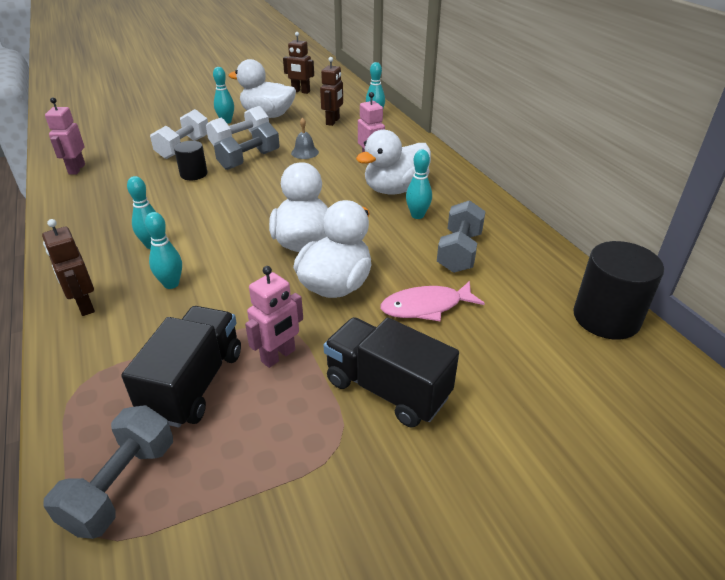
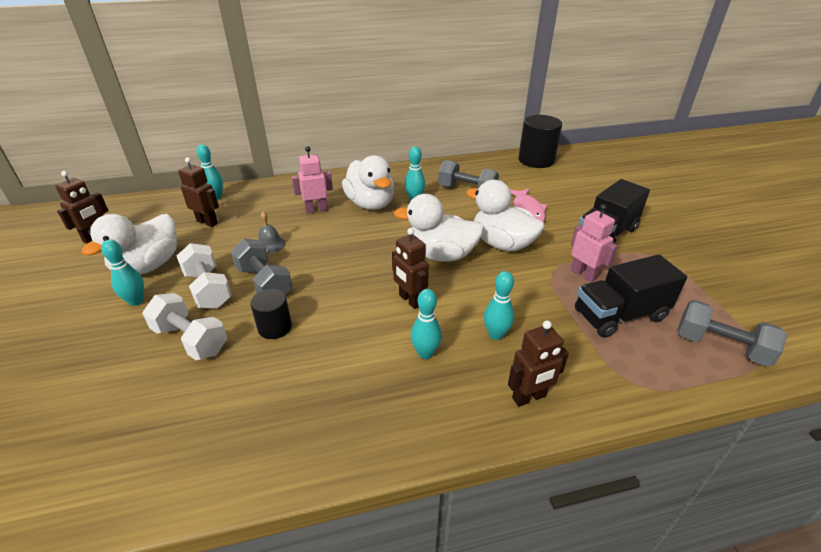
camera: 80 degrees left, 0 degrees up
(76, 169) = (183, 463): pink robot -> none
(194, 383) = (619, 315): black truck -> black truck turned 45 degrees counterclockwise
(226, 230) = (410, 300): none -> brown robot

